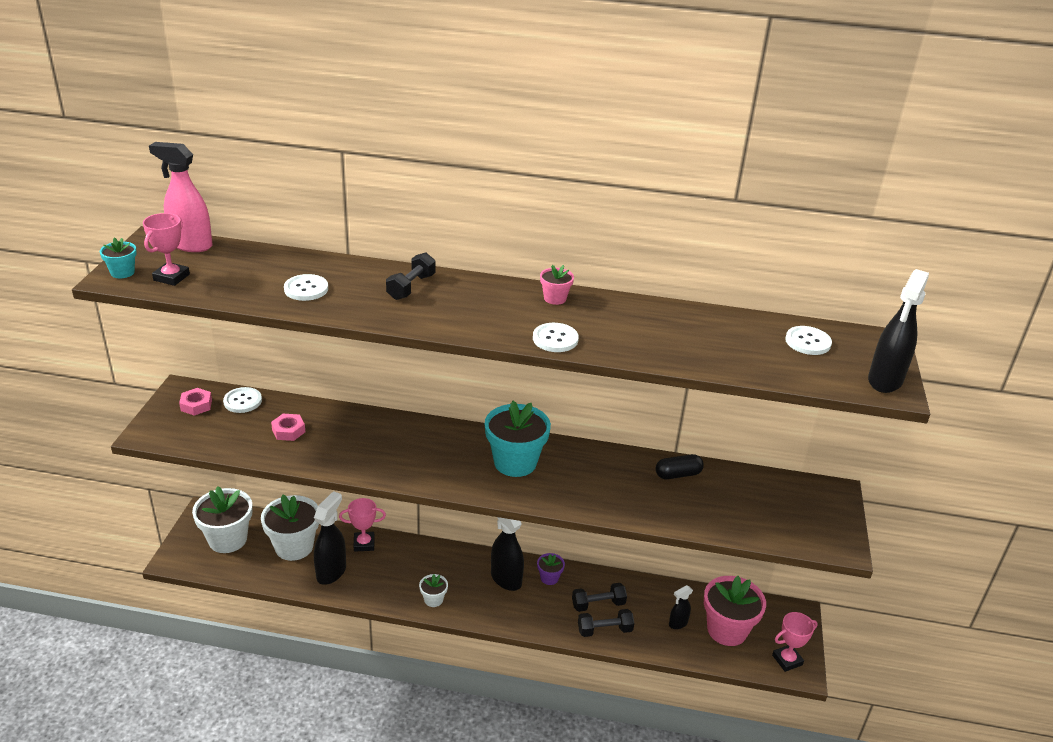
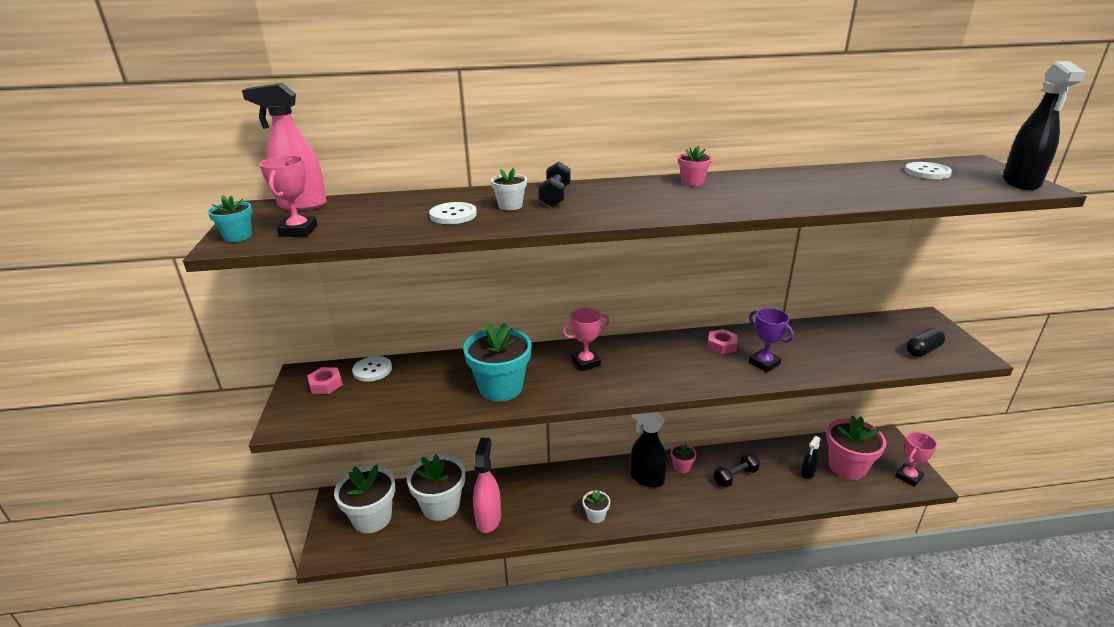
camera: 15 degrees left, 5 degrees down
(288, 431) = (434, 384): pink nut -> pink nut (722, 345)
(331, 572) = (489, 519): black spray bottle -> pink spray bottle
(362, 289) = (510, 206): none -> white flower pot
(364, 544) = (505, 484): pink trophy -> pink trophy (586, 362)
(515, 462) = (662, 359): turquoise flower pot -> turquoise flower pot (501, 387)
(549, 578) = (681, 467): purple flower pot -> pink flower pot
(555, 339) = (729, 206): white button -> none
(604, 630) = (755, 497): black dumbbell -> none
(612, 494) = (764, 363): none -> purple trophy
(678, 474) = (800, 335): black capsule -> black capsule (922, 350)

